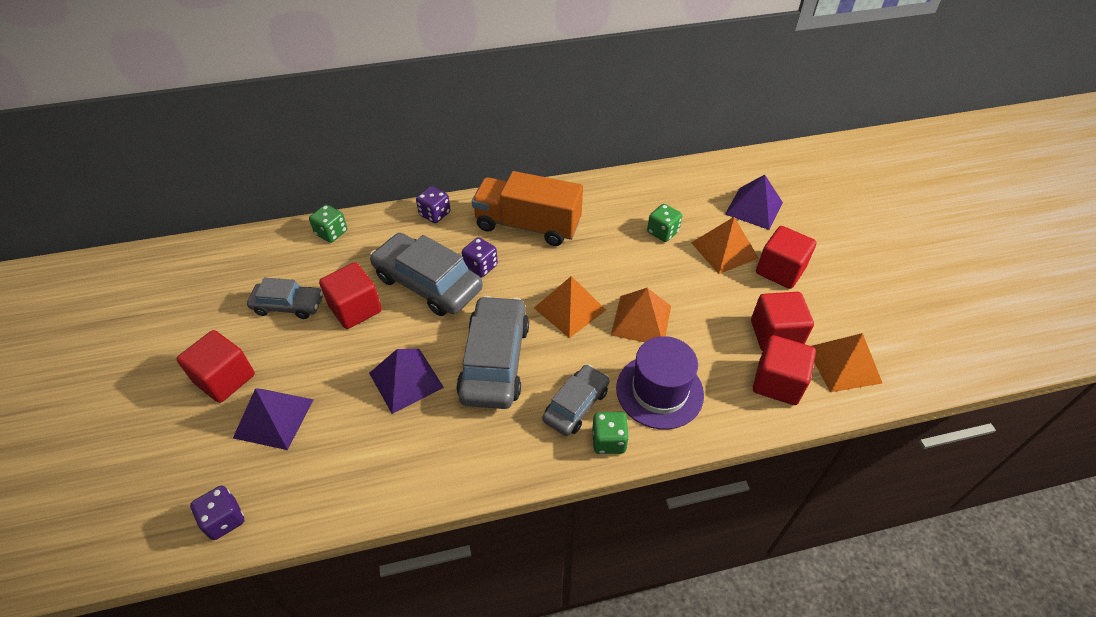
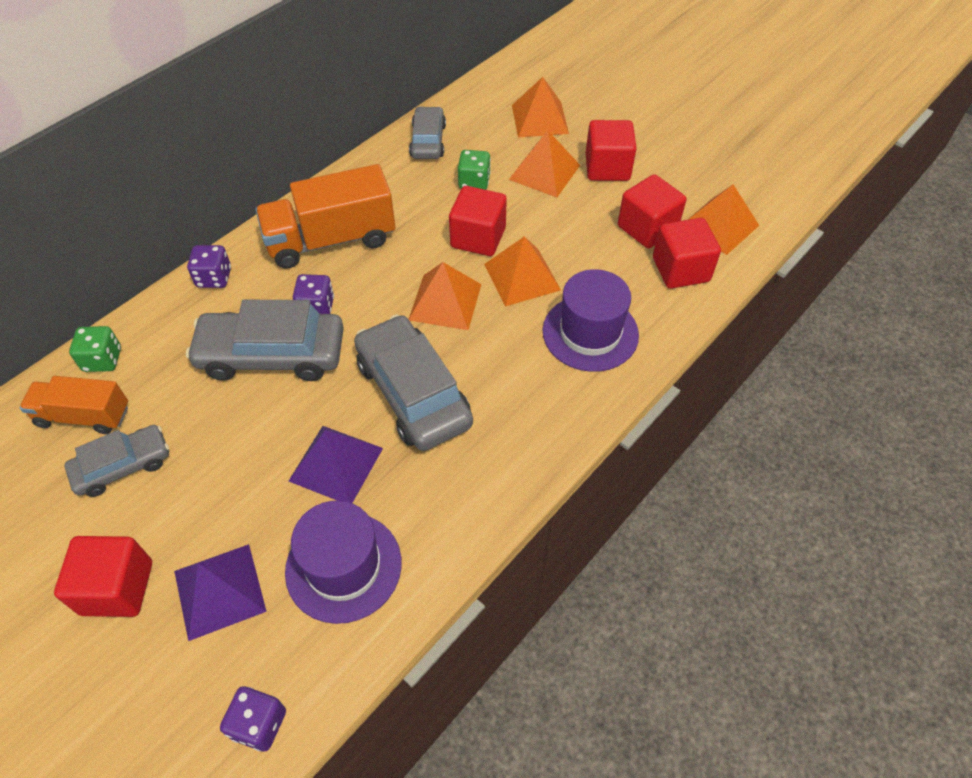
camera: 35 degrees left, 5 degrees up
(294, 262) = (83, 416): none -> orange truck
(354, 452) = (343, 566): none -> purple hat
(355, 309) = (211, 425): red cube -> red cube (478, 238)
(576, 405) = (527, 389): grey car -> grey car (428, 141)
(608, 441) = (582, 403): green dice -> none
(754, 208) = (540, 119): purple pyramid -> orange pyramid

